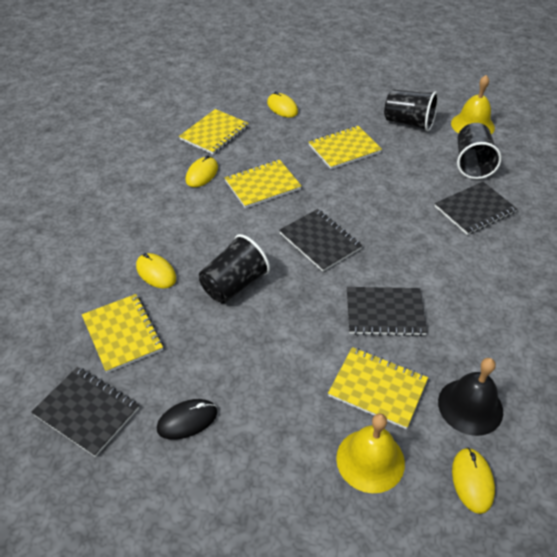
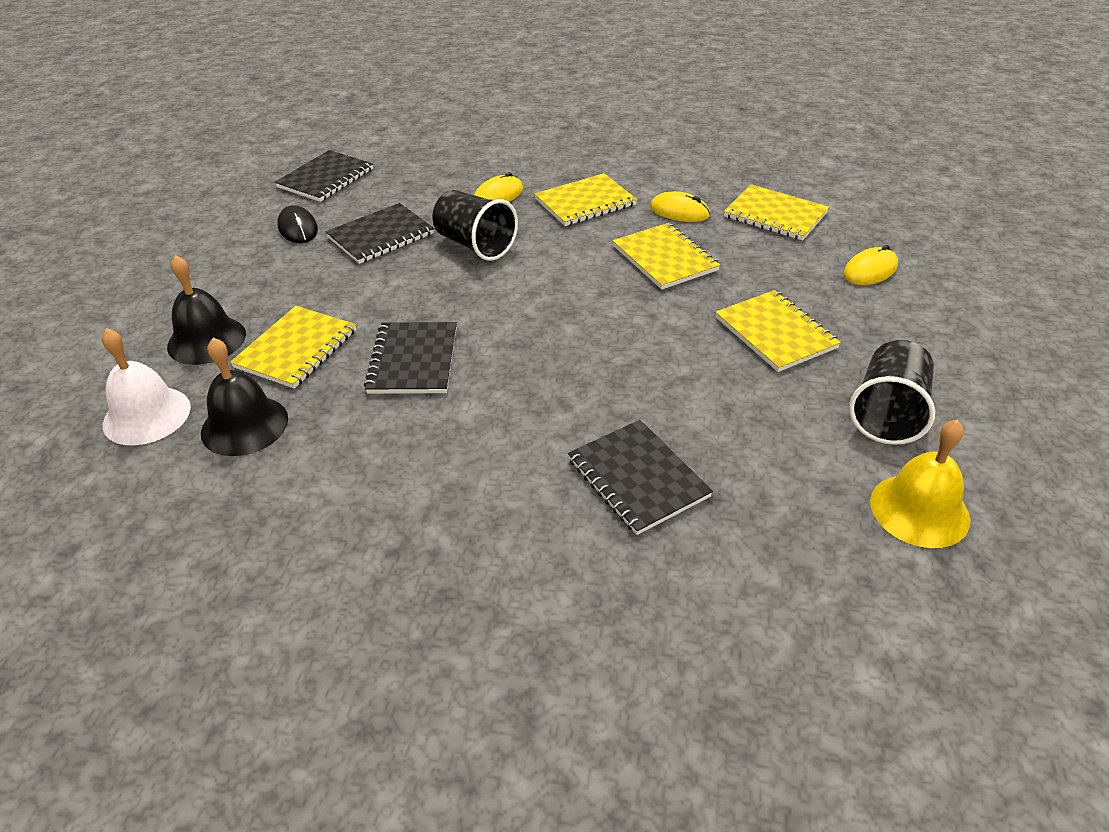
camera: 90 degrees right, 5 degrees down
(123, 334) = (413, 185): yellow notebook -> yellow notebook (585, 202)
(320, 241) = (551, 307): black notebook -> black notebook (381, 236)
(370, 460) = (206, 340): yellow bell -> black bell
(472, 164) = (778, 492): black cup -> none
(472, 481) = (147, 415): yellow mouse -> white bell

